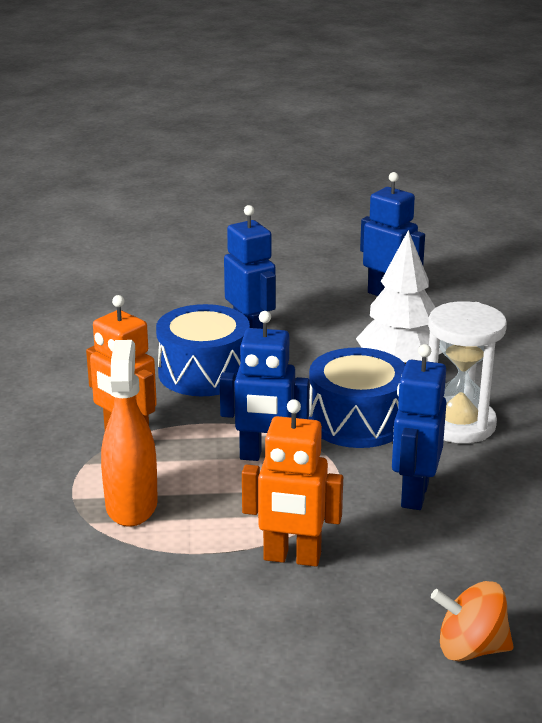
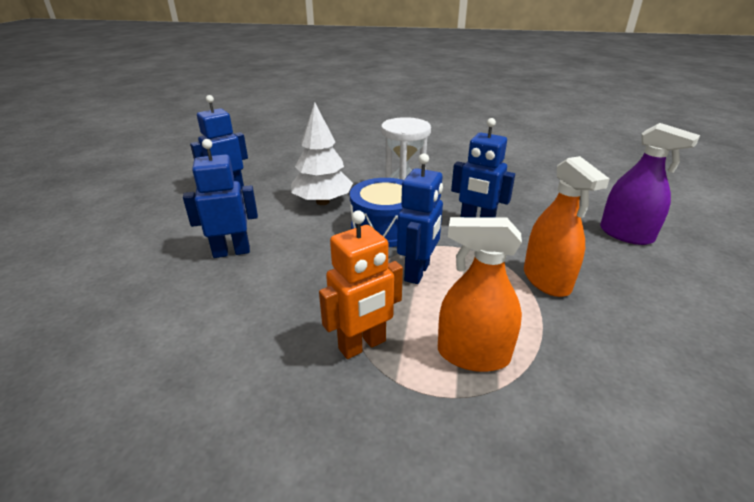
camera: 75 degrees left, 5 degrees up
(204, 372) = (275, 284): blue drum -> none
(292, 558) = (546, 280): orange robot -> orange spray bottle
(470, 649) = (626, 234): orange spinning top -> purple spray bottle

